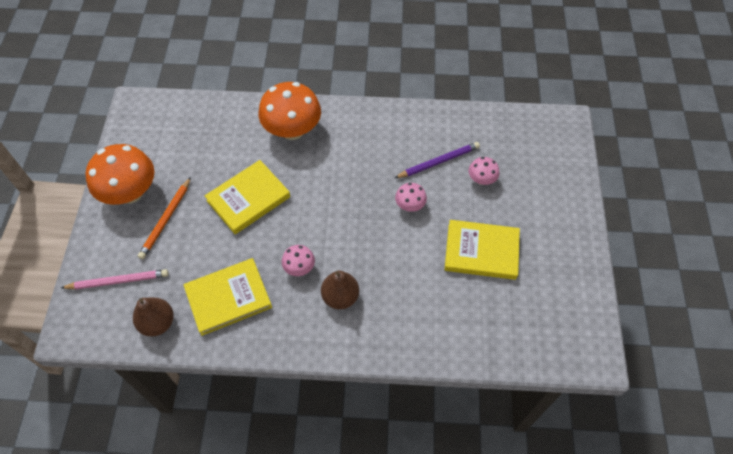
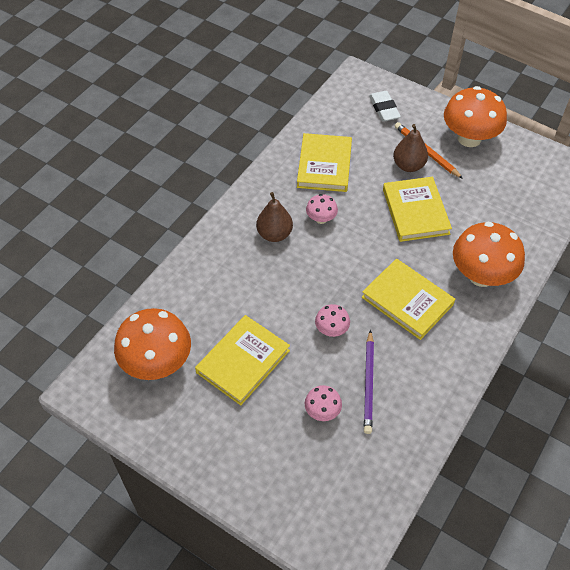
camera: 120 degrees right, 5 degrees down
(118, 281) = (384, 109): pink pencil -> white eraser
(157, 323) = (331, 120): brown pear -> brown pear (408, 165)
(348, 167) = (407, 301): none -> yellow book
(529, 314) = (157, 363): none -> orange mushroom

